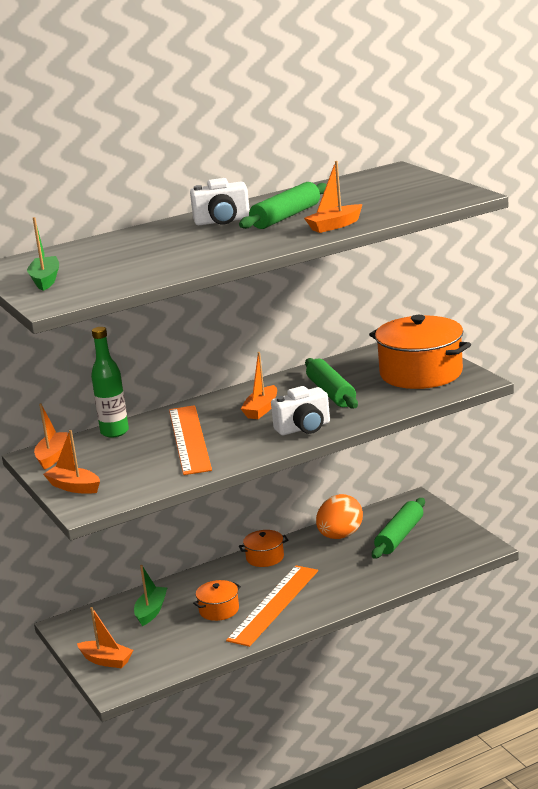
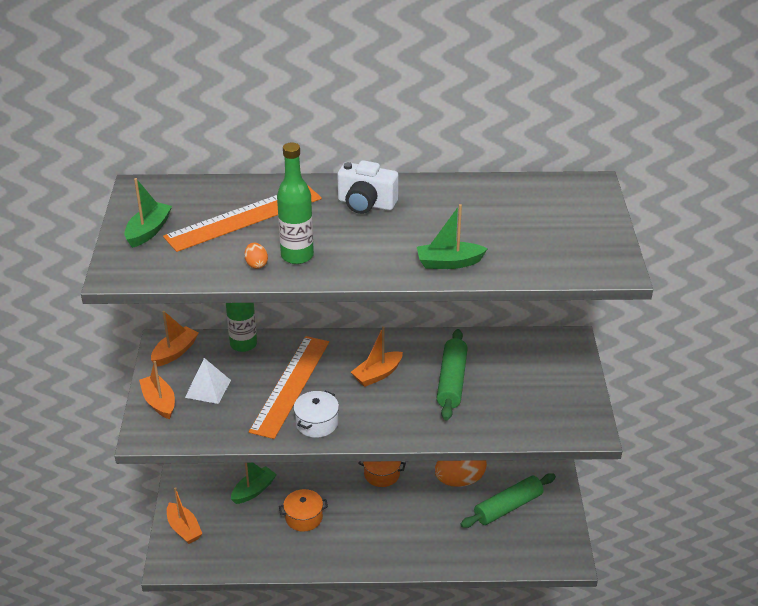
camera: 25 degrees right, 15 degrees up
(112, 465) = (208, 388): none -> white pyramid
(172, 268) = (256, 264): none -> orange egg
(202, 255) = (297, 256): none -> green bottle
(240, 450) = (317, 423): none -> white pot
(274, 605) = (349, 535): orange ruler -> orange ruler (244, 218)
(286, 217) = (423, 224): green rolling pin -> none
(304, 428) = (390, 420): white camera -> none
(334, 226) = (449, 263): orange boat -> green boat
(421, 373) = (550, 393): orange pot -> none

